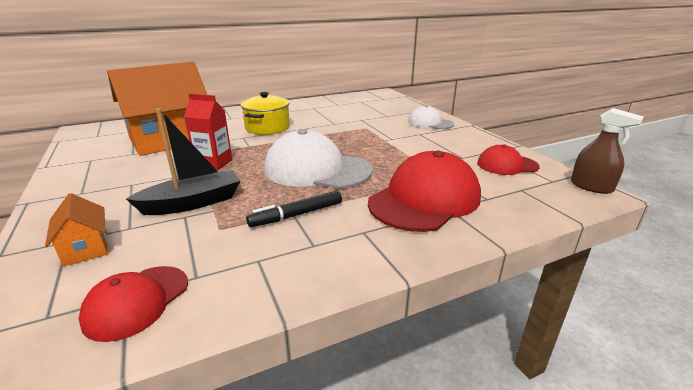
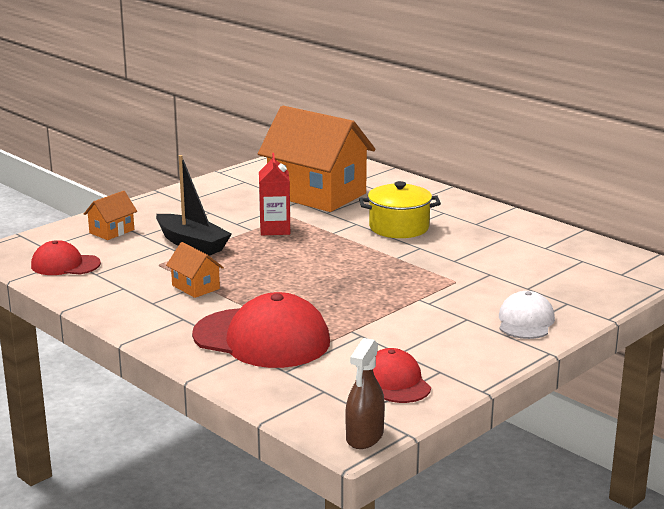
camera: 70 degrees right, 5 degrees down
(296, 215) = (195, 287): black marker -> orange house
(317, 169) = (296, 277): white cap -> none

